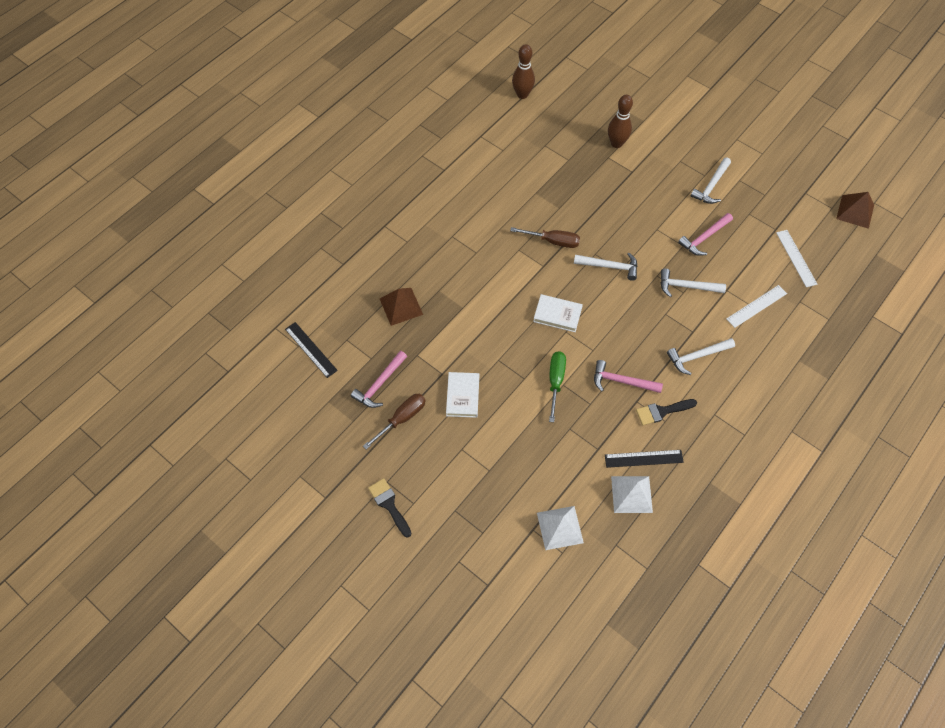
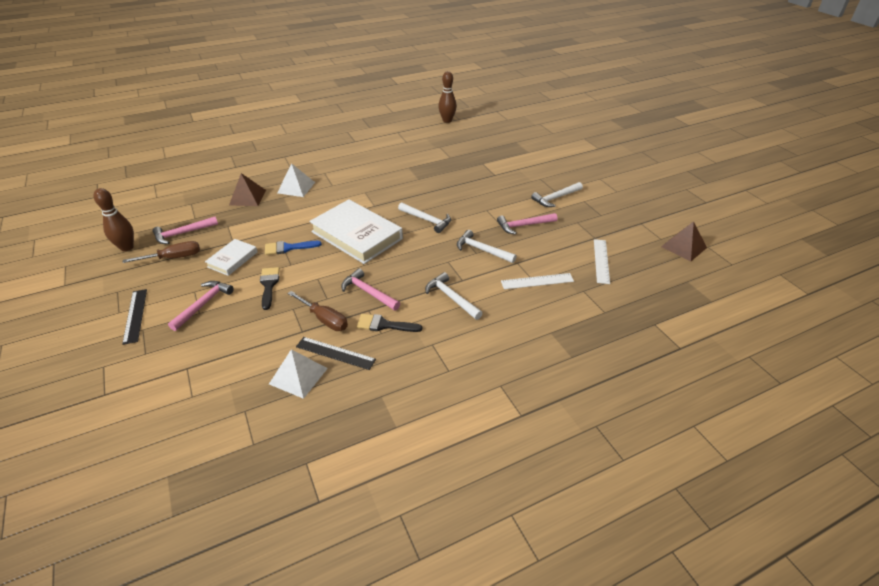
camera: 25 degrees right, 20 degrees down
(311, 349) = (161, 201): black ruler -> black ruler (135, 315)
(389, 505) = (100, 306): black brush -> black brush (269, 285)
(485, 459) = (204, 304): none -> pink hammer
(504, 358) = (288, 248): none -> blue brush
(553, 241) = (395, 194): brown screwdriver -> brown screwdriver (324, 319)
(555, 382) = (313, 274): green screwdriver -> none
(557, 315) = (357, 235): white book -> white book, size x1.96
(559, 527) = (210, 376): white pyramid -> white pyramid (296, 187)
(616, 143) = (495, 158): brown bowling pin -> brown bowling pin (127, 247)
(697, 356) = (451, 297): white hammer -> white hammer turned 45 degrees clockwise

